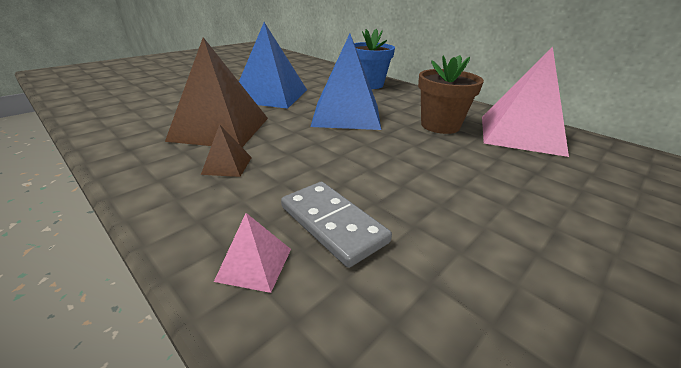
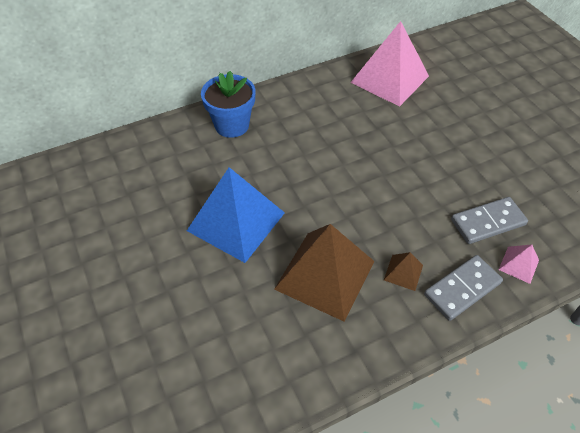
camera: 70 degrees left, 20 degrees up
(202, 208) = (462, 289): none -> grey domino
(346, 115) = (318, 170): blue pyramid -> none
(440, 125) = (361, 116): brown flower pot -> none

